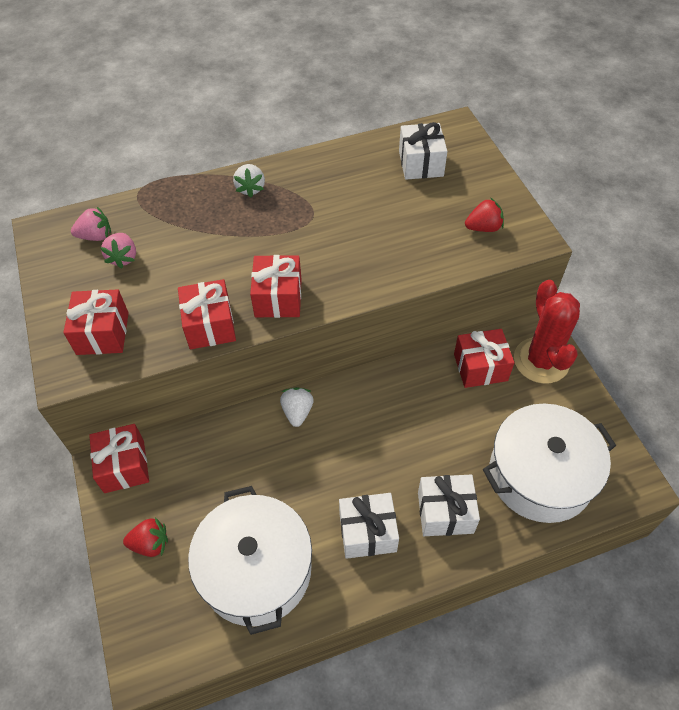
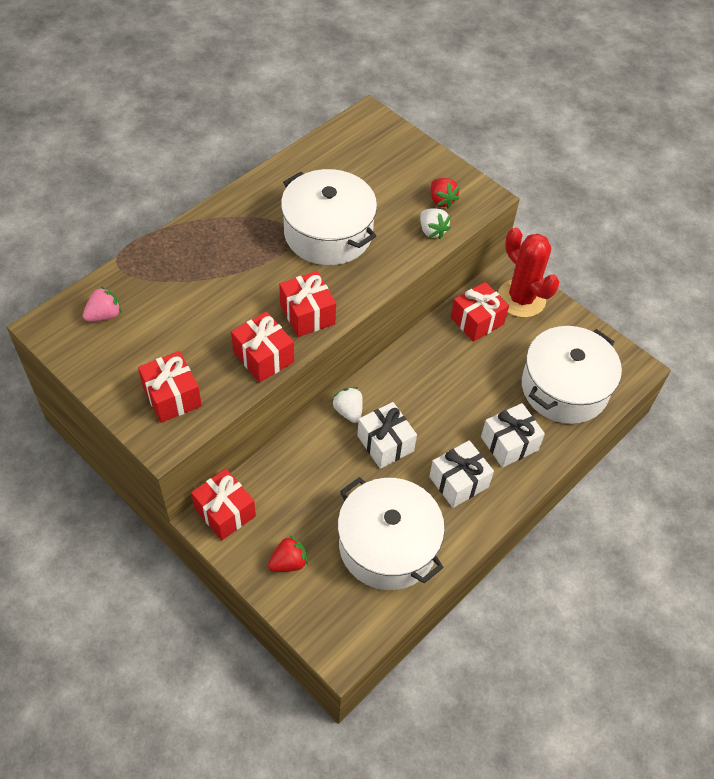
camera: 30 degrees left, 0 degrees up
(123, 258) = (145, 326): pink strawberry -> none
(250, 188) = (222, 226): white strawberry -> white strawberry (432, 231)
(347, 225) = (328, 233): none -> white pot
(421, 163) = (359, 159): white gift -> white gift (385, 443)
(483, 228) = (441, 200): red strawberry -> red strawberry turned 105 degrees clockwise

